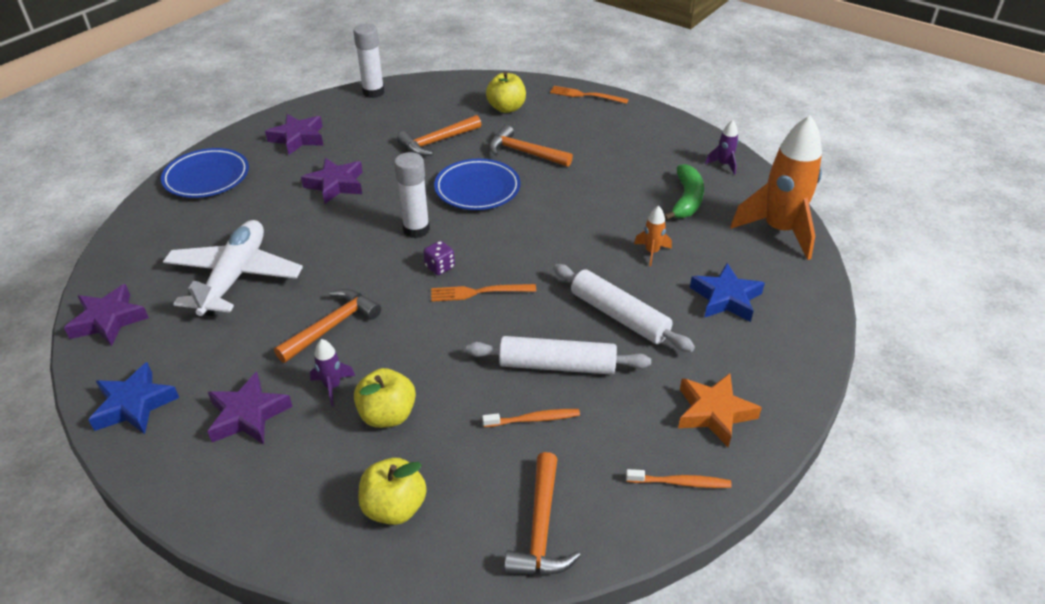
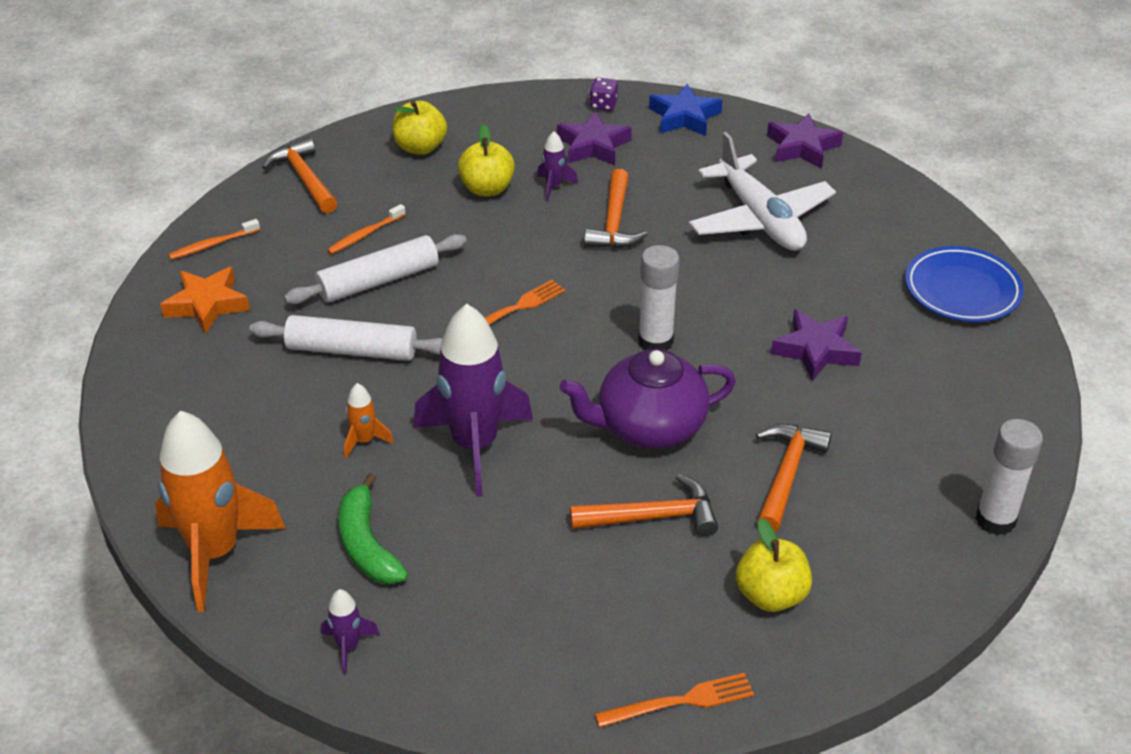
camera: 145 degrees right, 0 degrees up
(298, 138) = (959, 388): purple star -> none
(440, 267) = (582, 315): purple dice -> purple dice (603, 105)
(477, 189) = (649, 426): blue plate -> purple teapot
(586, 221) = (475, 445): none -> purple rocket
(726, 298) = (245, 421): blue star -> none

